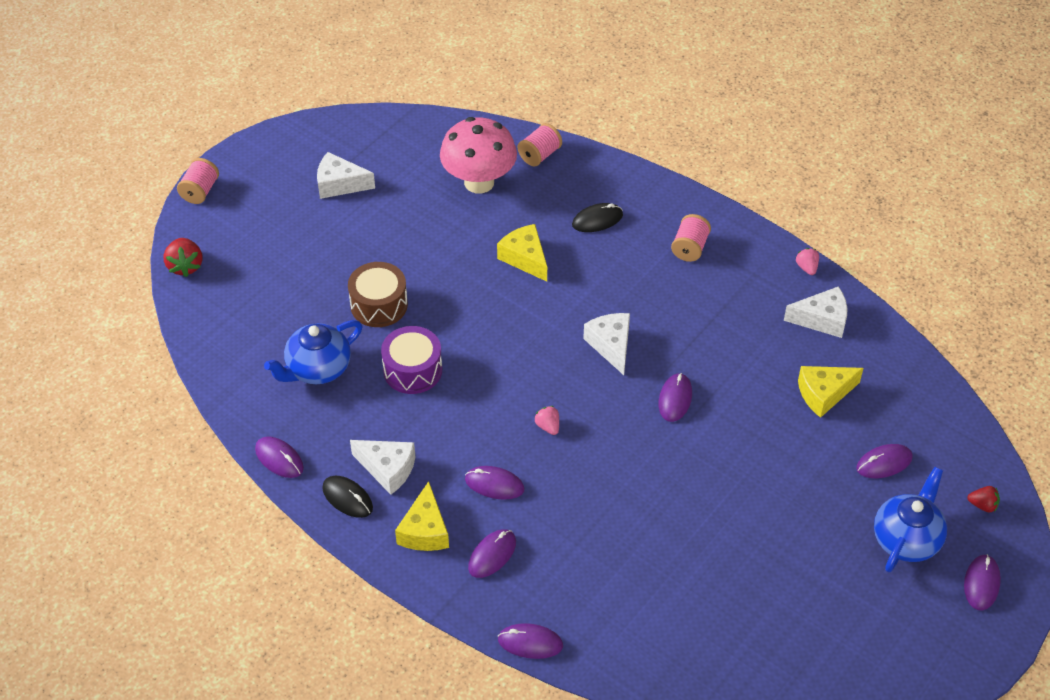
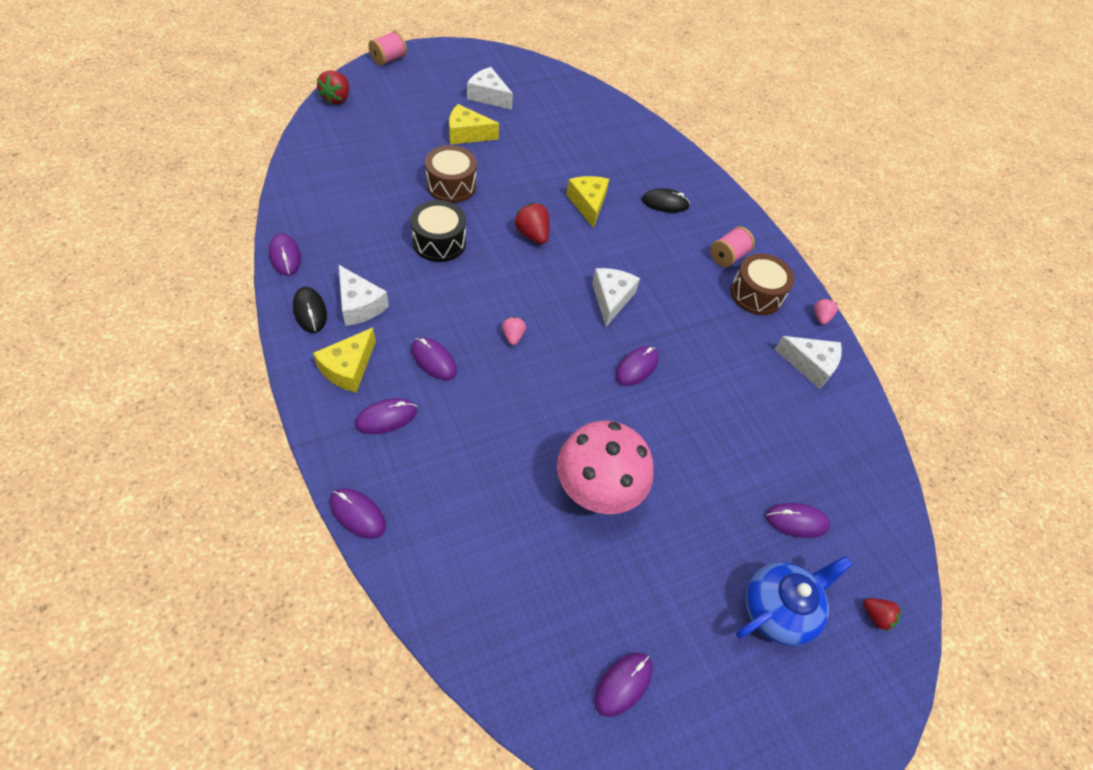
camera: 20 degrees right, 5 degrees up
(317, 369) = (369, 207): blue teapot -> none
(412, 370) = (439, 242): purple drum -> black drum
(479, 182) = (591, 138): pink mushroom -> pink mushroom (597, 490)
(495, 317) = (532, 234): none -> red strawberry
(539, 155) = (651, 141): pink spool -> none
(737, 274) = (756, 294): none -> brown drum
(824, 394) = (774, 429): yellow cheese -> yellow cheese (467, 134)
(981, 583) = (832, 701): purple mouse -> purple mouse (623, 684)

